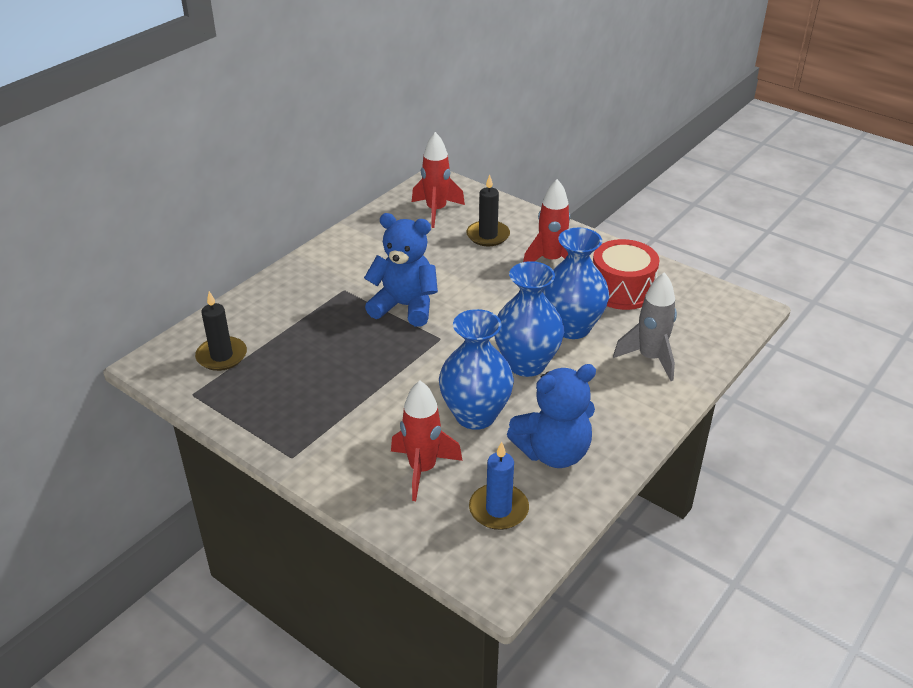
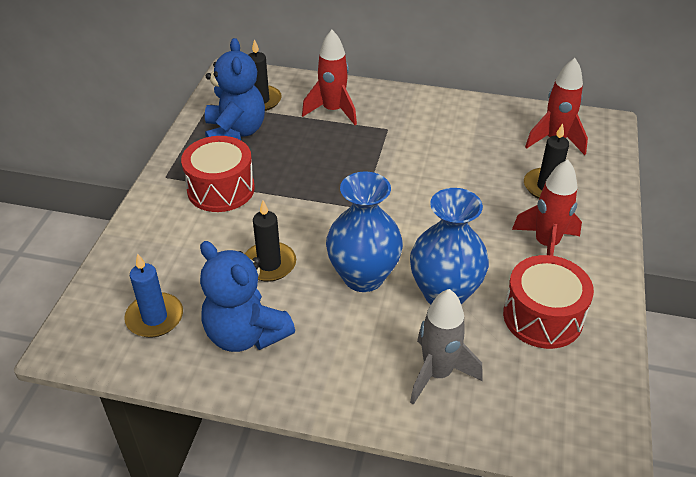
camera: 65 degrees right, 5 degrees up
(345, 420) = (221, 189): none -> red drum
(405, 306) = (391, 171): blue teddy bear -> blue teddy bear (235, 132)
(422, 469) = (183, 253): red rocket -> red rocket (333, 111)
(475, 415) = (269, 264): blue vase -> black candle

